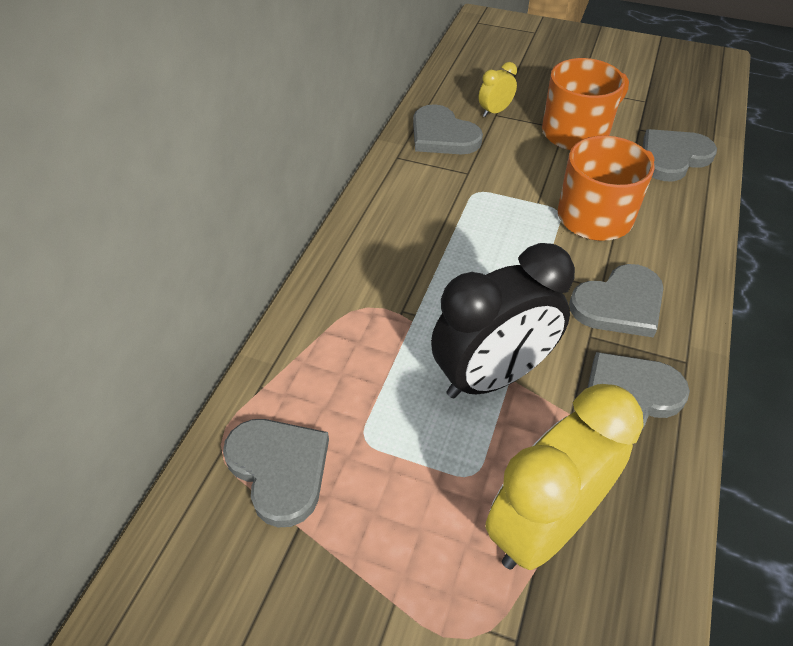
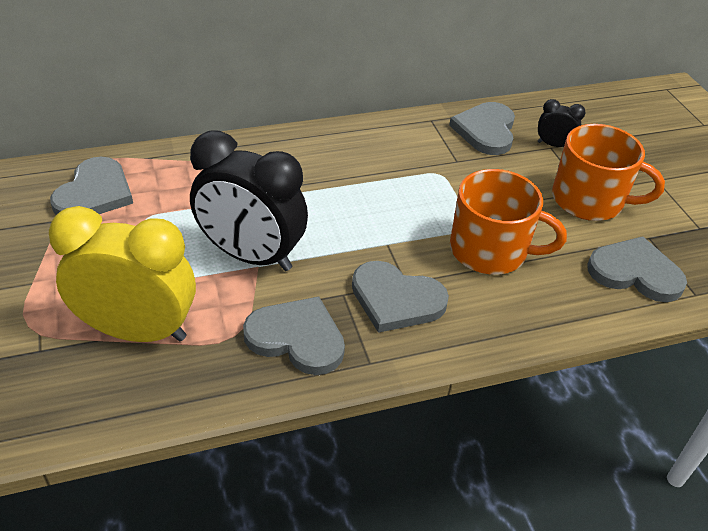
camera: 50 degrees right, 5 degrees down
(495, 111) = (553, 145): yellow clock -> black clock

